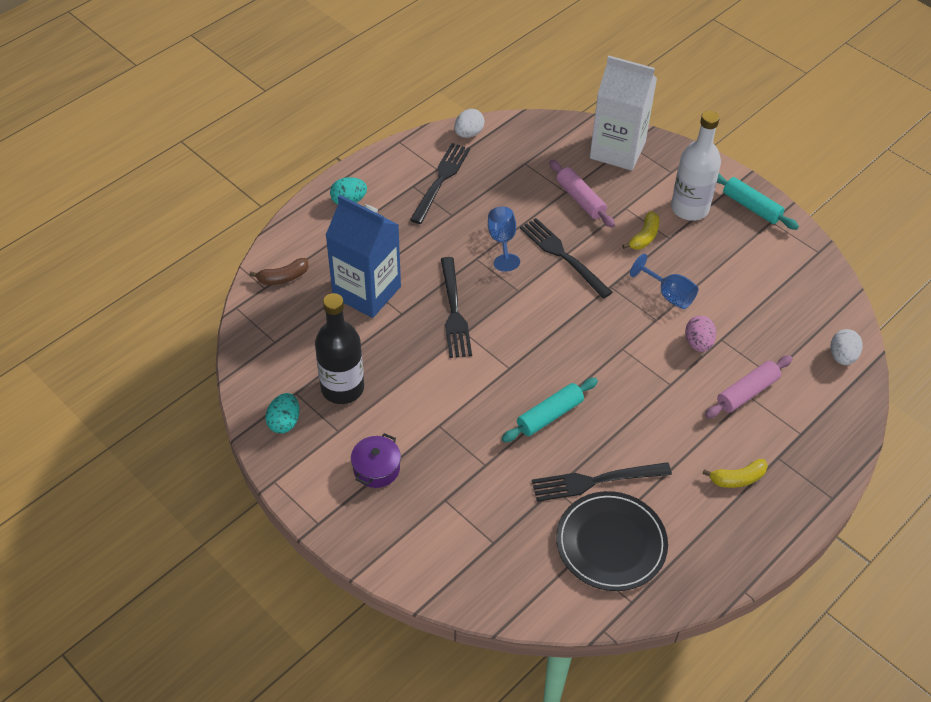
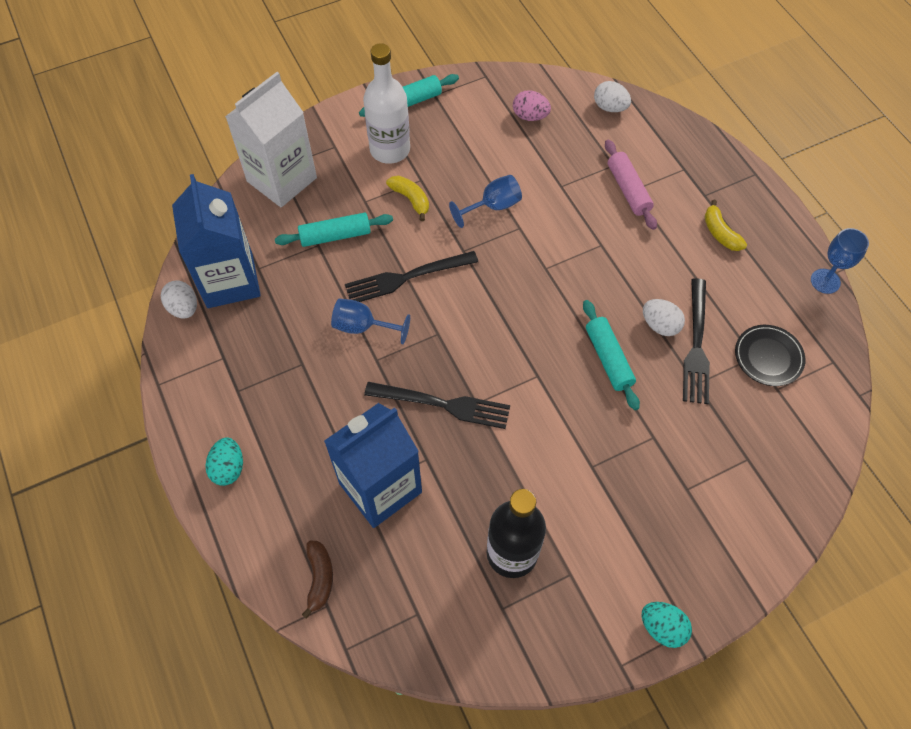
camera: 70 degrees left, 10 degrees up
(284, 422) = (541, 632): turquoise egg -> turquoise egg (662, 627)
(376, 468) = (631, 546): purple pot -> none
(441, 180) = (242, 358): black fork -> none
(505, 151) = (230, 281): none -> blue carton
(580, 199) = (335, 235): pink rolling pin -> turquoise rolling pin
(604, 448) = (660, 325): none -> white egg
(611, 543) = (768, 357): black plate -> black plate, size x0.63
(698, 343) = (560, 205): pink egg -> pink egg (530, 116)
(727, 582) = (825, 281): none -> blue goblet
(737, 479) = (720, 233): yellow banana -> yellow banana turned 150 degrees clockwise

